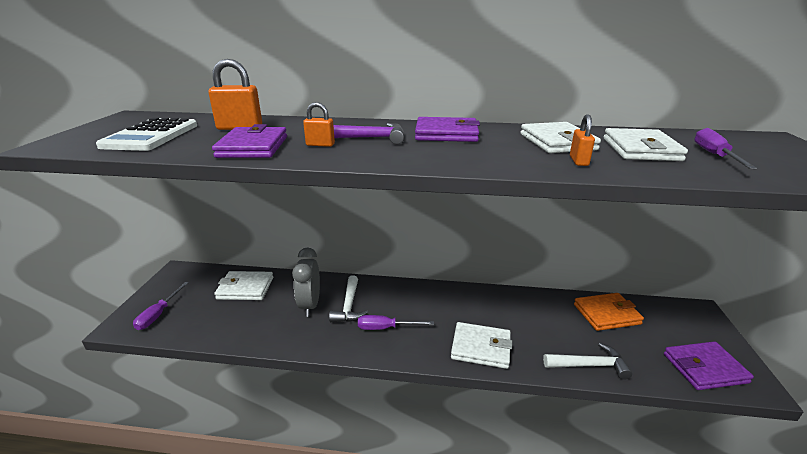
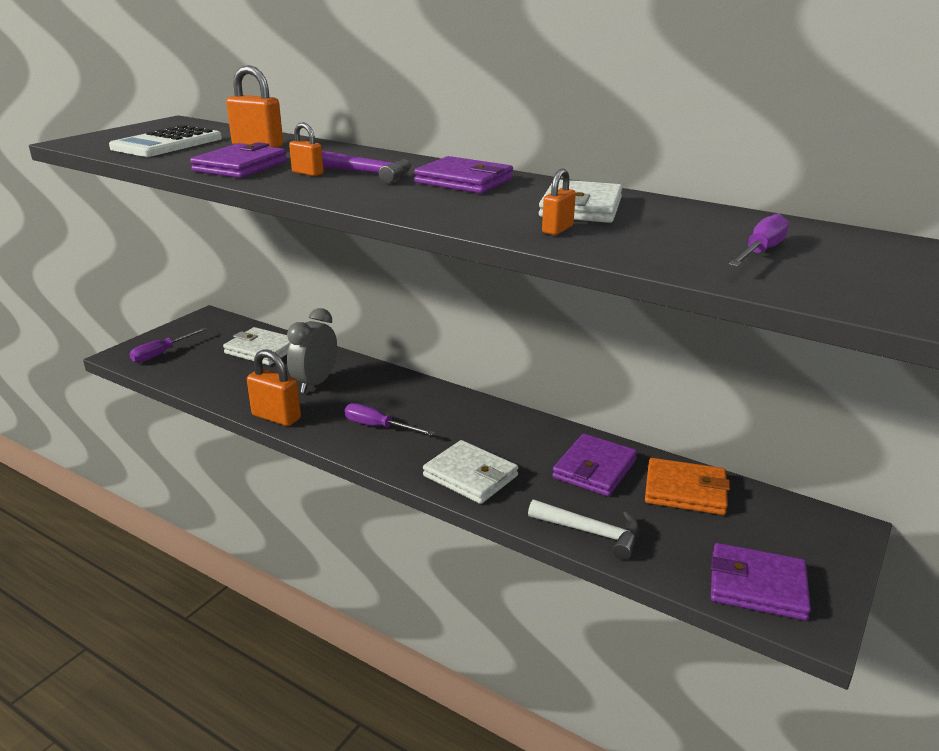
camera: 25 degrees right, 0 degrees up
(302, 344) = (276, 417): none -> orange padlock
(349, 306) = (357, 395): white hammer -> none
(546, 315) = (594, 469): none -> purple wallet
(640, 149) = (672, 231): white wallet -> none

